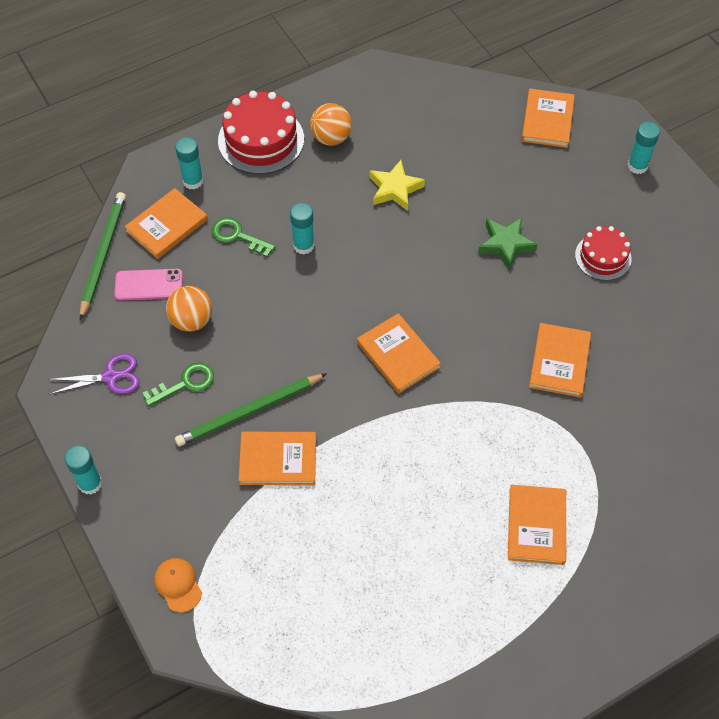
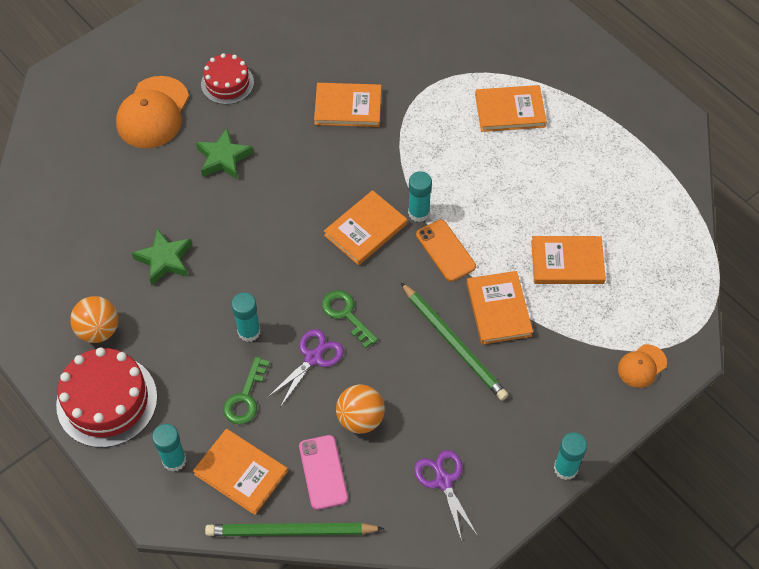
camera: 100 degrees left, 0 degrees up
(185, 383) = (435, 407): green key -> green key (346, 314)
(263, 291) = (313, 358): none -> purple scissors
(358, 424) = (445, 250): none -> orange phone
(395, 189) = (164, 259): yellow star -> green star
(547, 120) = (61, 138): orange book -> orange book (567, 262)
(570, 192) = (153, 113): none -> orange cap
(637, 166) = (115, 63): turquoise glue stick -> turquoise glue stick (418, 213)

